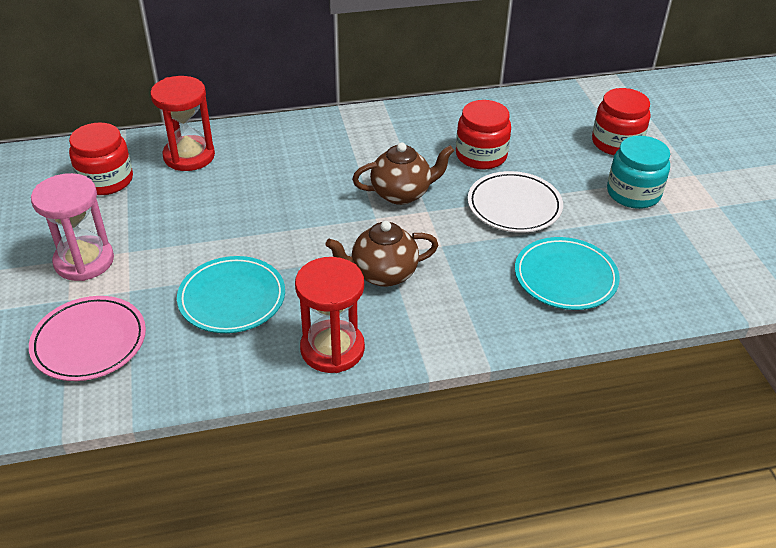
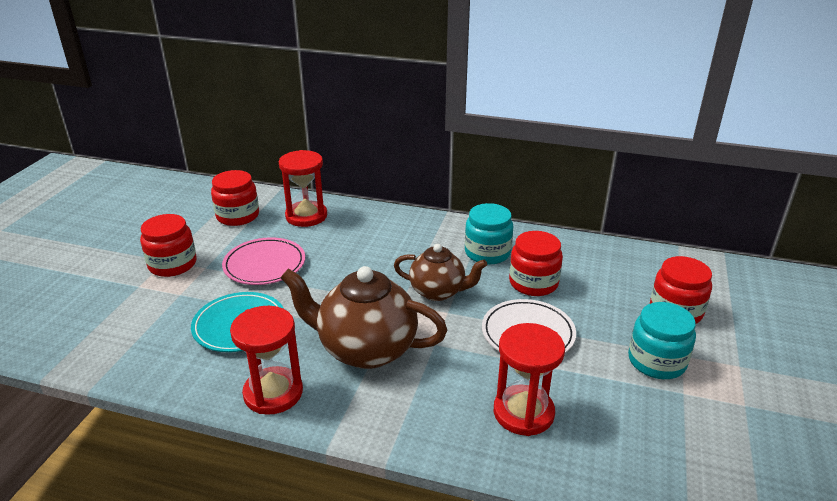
camera: 30 degrees right, 10 degrees down
(84, 261) = (172, 264): pink hourglass -> red jar
(89, 342) = (122, 320): pink plate -> pink plate (264, 265)
(383, 274) = (366, 349): brown teapot -> brown teapot, size x1.59
(415, 138) = (487, 253): none -> turquoise jar
(565, 277) = (523, 412): turquoise plate -> red hourglass

